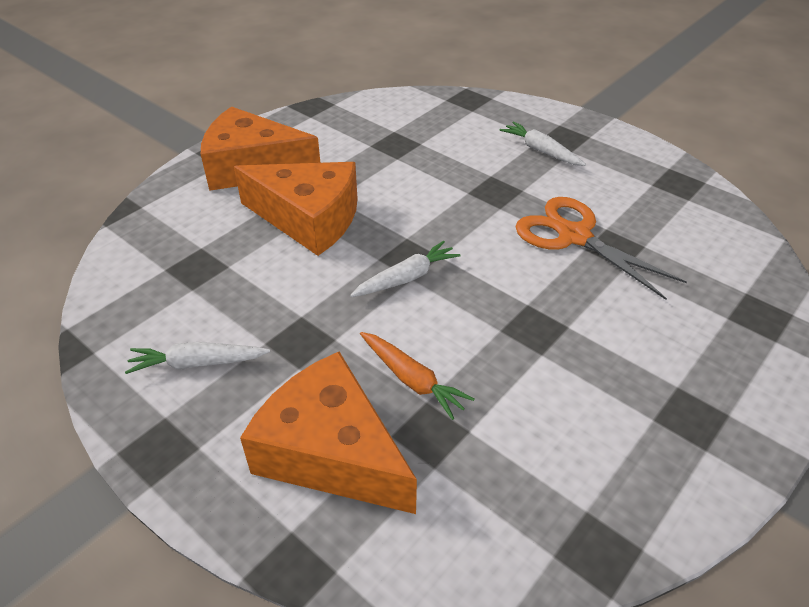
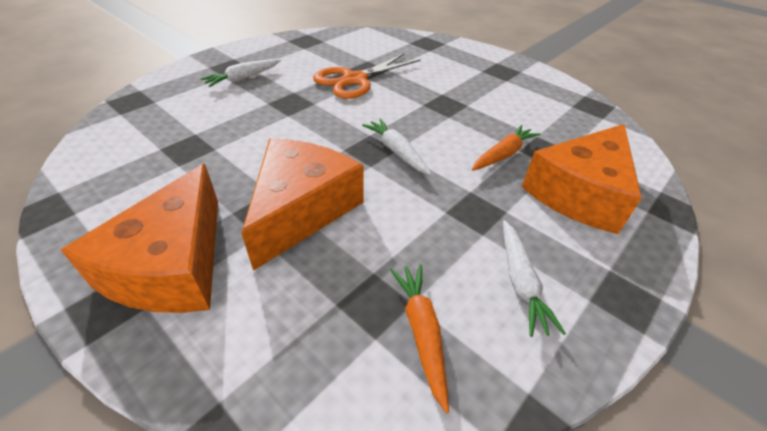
camera: 90 degrees left, 0 degrees up
(162, 293) = (421, 332): none -> orange carrot

